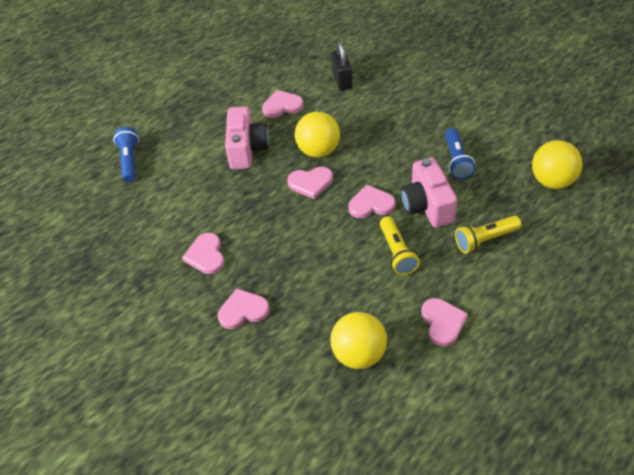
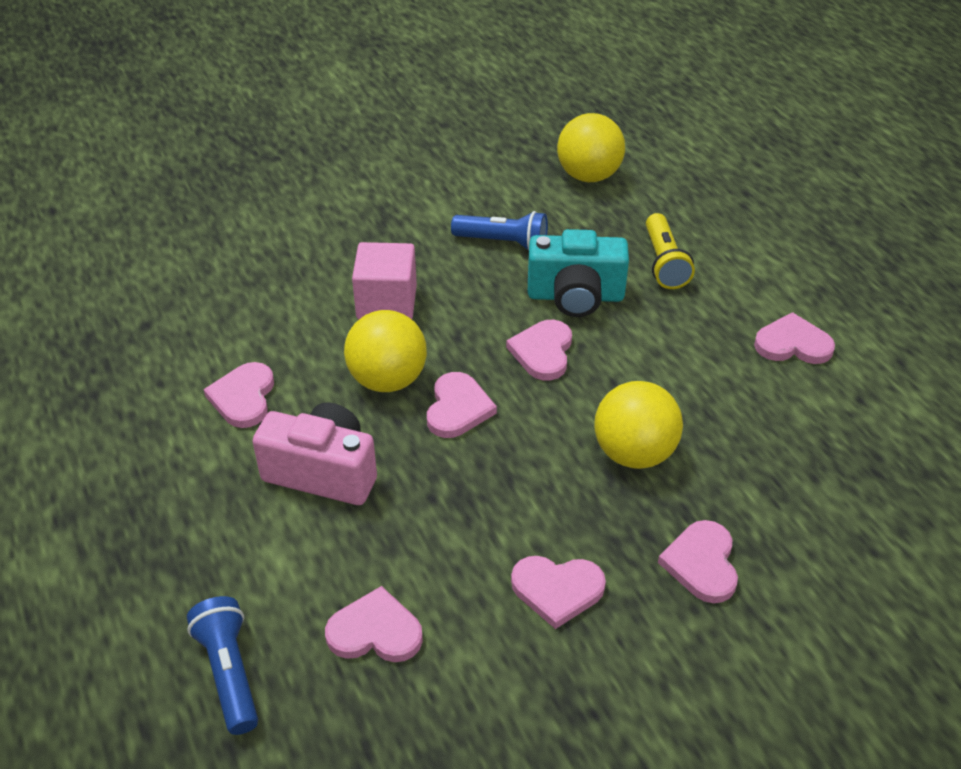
camera: 75 degrees left, 5 degrees down
(129, 161) = (229, 672): blue flashlight -> blue flashlight turned 60 degrees clockwise
(163, 198) = (375, 631): none -> pink heart
(342, 80) = (237, 308): black padlock -> none
(359, 354) = (826, 443): yellow ball -> yellow ball (634, 453)
(376, 131) = (386, 302): none -> pink cube
(397, 253) = (652, 352): yellow flashlight -> none
(427, 206) = (575, 296): pink camera -> turquoise camera

